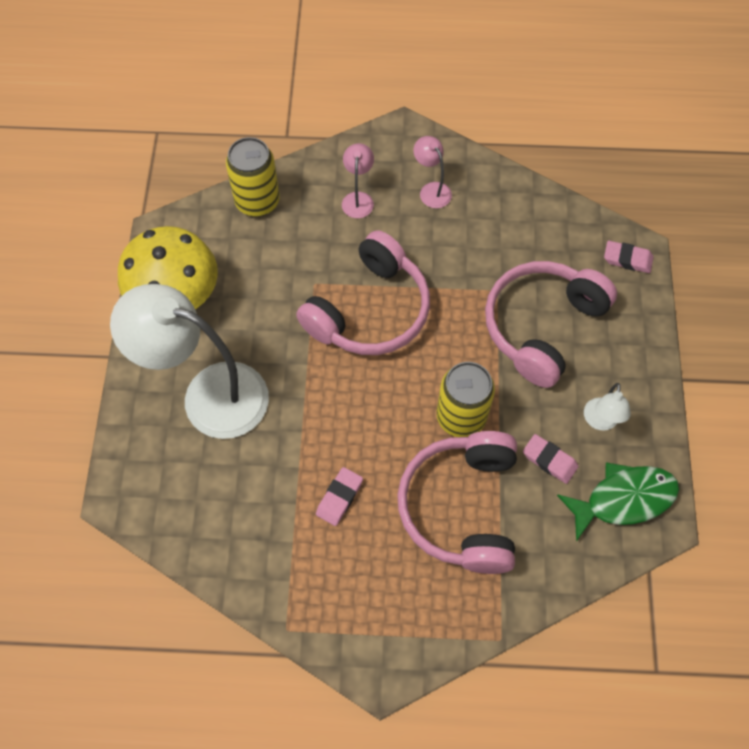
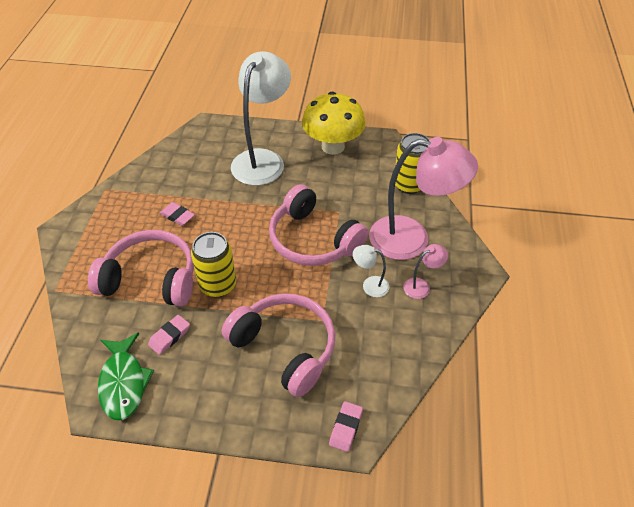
camera: 95 degrees right, 15 degrees down
(358, 199) = (412, 239): pink lamp -> pink lamp, size x2.37
(600, 421) = (192, 377): white lamp -> white lamp (370, 285)

